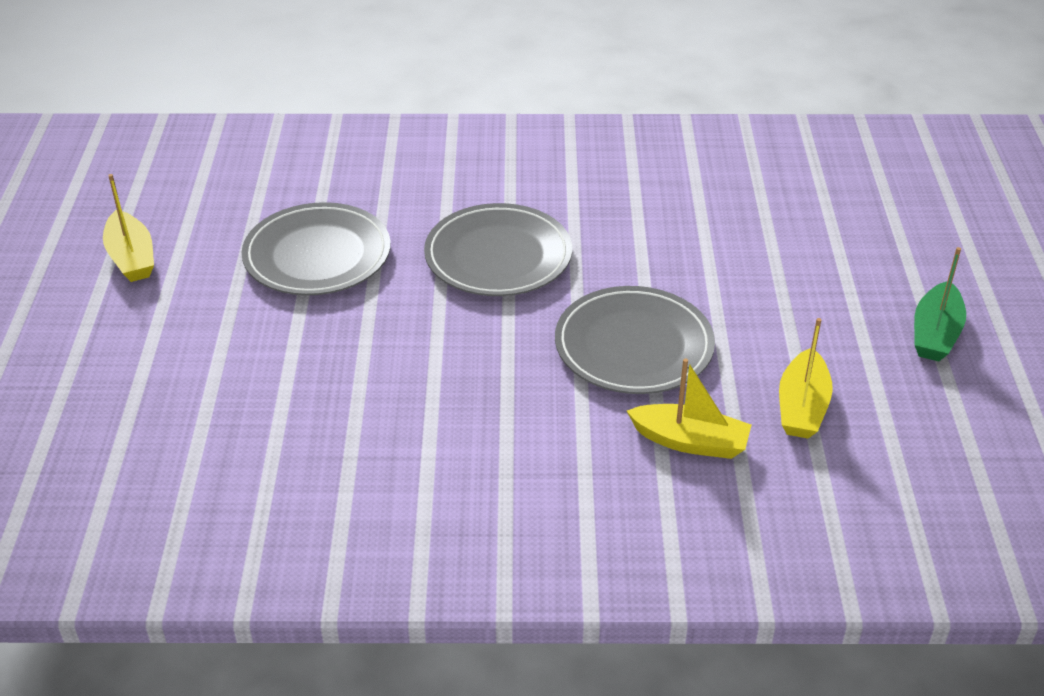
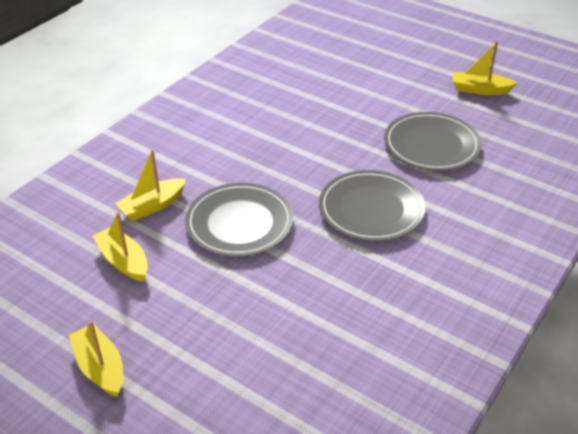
camera: 125 degrees right, 0 degrees up
(935, 333) = (100, 368): green boat -> yellow boat

